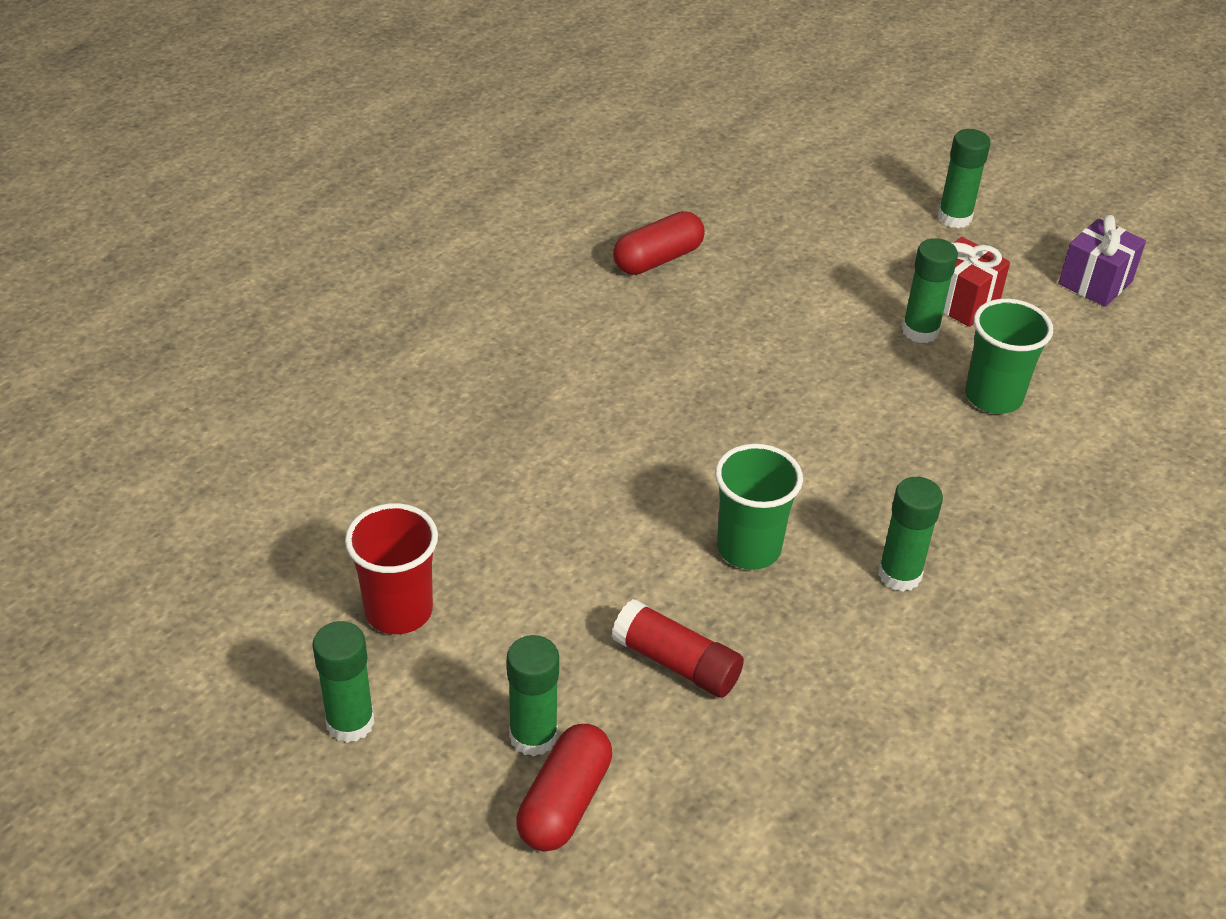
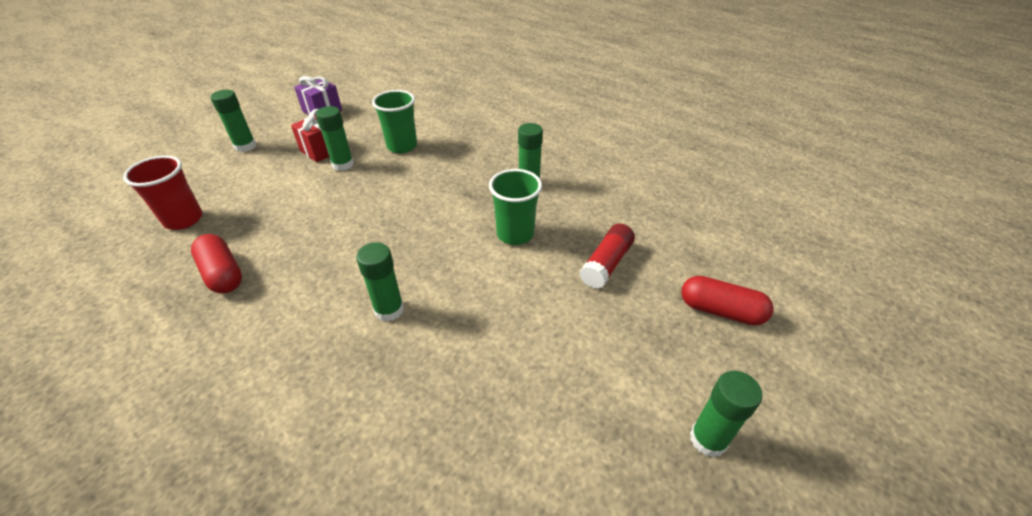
camera: 90 degrees left, 0 degrees up
(399, 611) = (596, 418): red cup -> red cup (183, 219)
(533, 736) = (680, 328): green glue stick -> green glue stick (389, 310)

